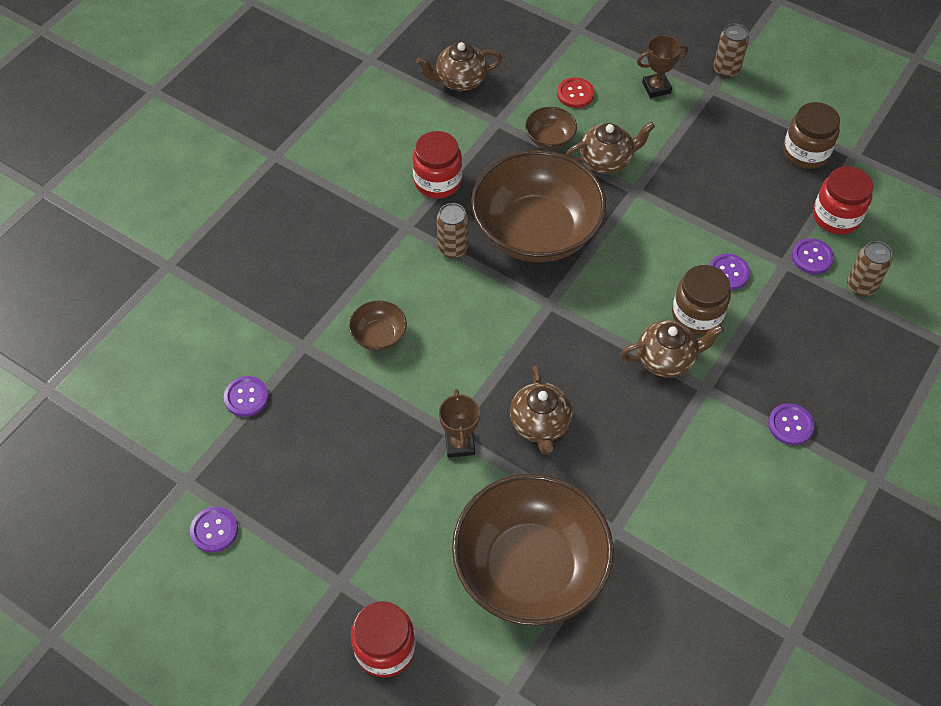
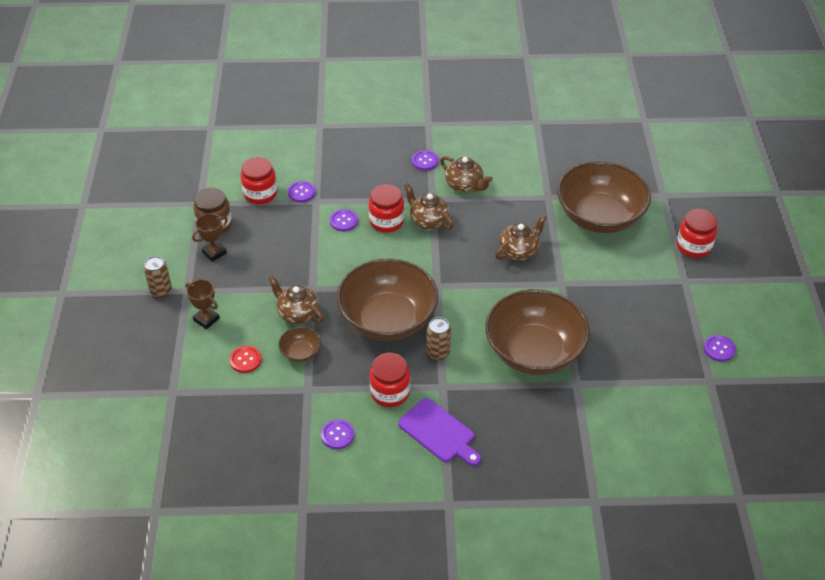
camera: 125 degrees left, 10 degrees down
(246, 397) = (636, 389): purple button -> purple button (337, 435)
(356, 192) = (439, 432): none -> purple cutting board
(379, 335) = (534, 351): brown bowl -> brown bowl, size x2.42
(459, 444) = (564, 277): brown trophy -> brown trophy (214, 252)
(460, 80) = (282, 435): brown teapot -> brown teapot (464, 185)
(697, 315) = (386, 221): brown jar -> red jar
(861, 286) = (306, 167): brown can -> none

